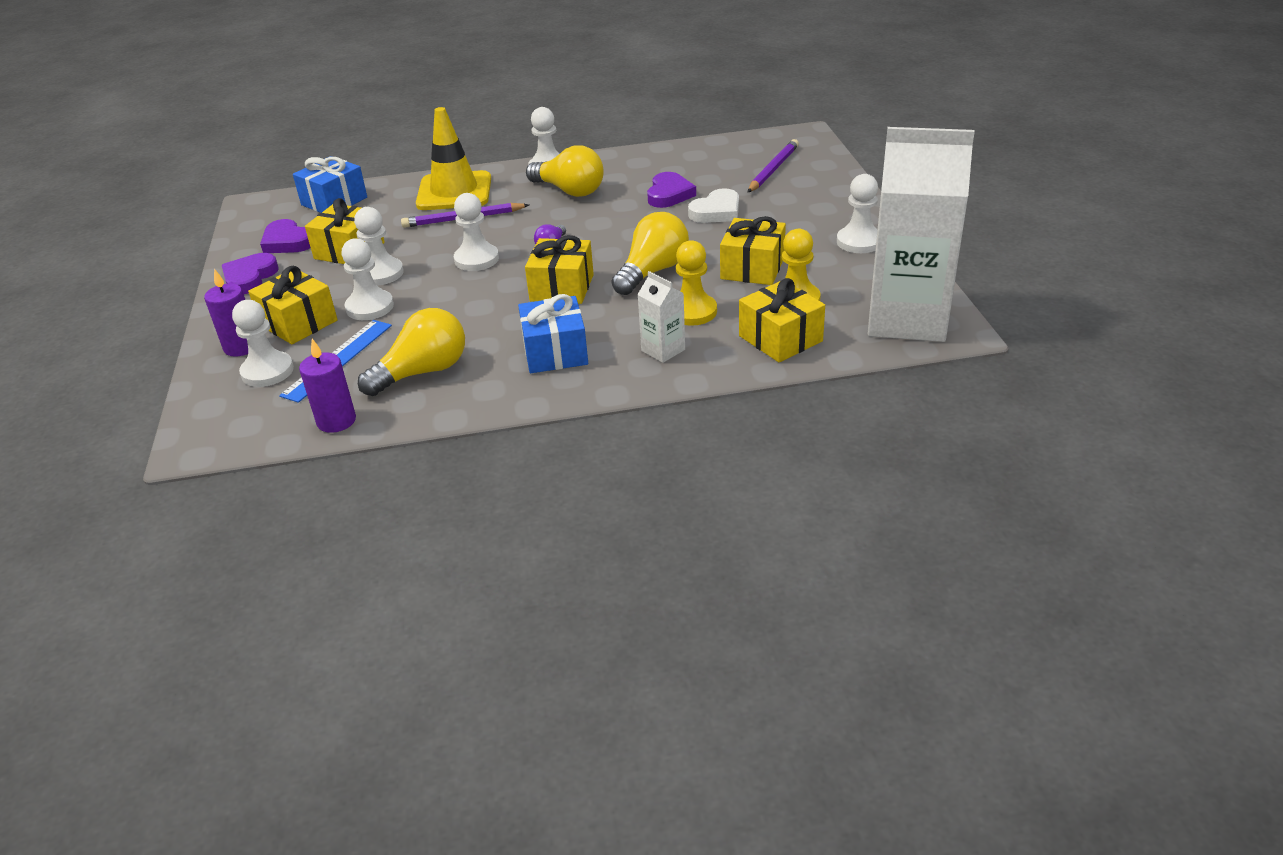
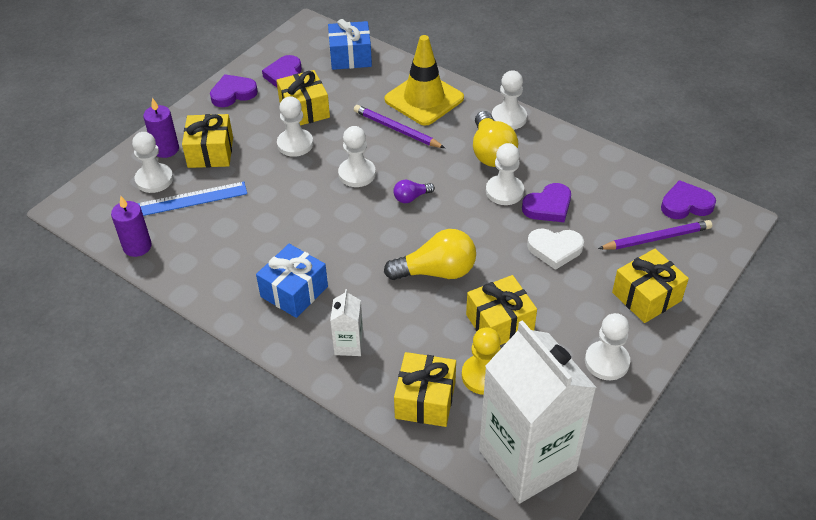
camera: 45 degrees right, 10 degrees up
(370, 307) = (256, 169): white pawn -> white pawn (504, 191)
(423, 372) = (216, 246): yellow light bulb -> none
(562, 288) = (368, 240): yellow gift -> yellow gift (646, 296)
(692, 312) = (409, 328): yellow pawn -> none
(760, 145) = (686, 204): none -> purple heart

